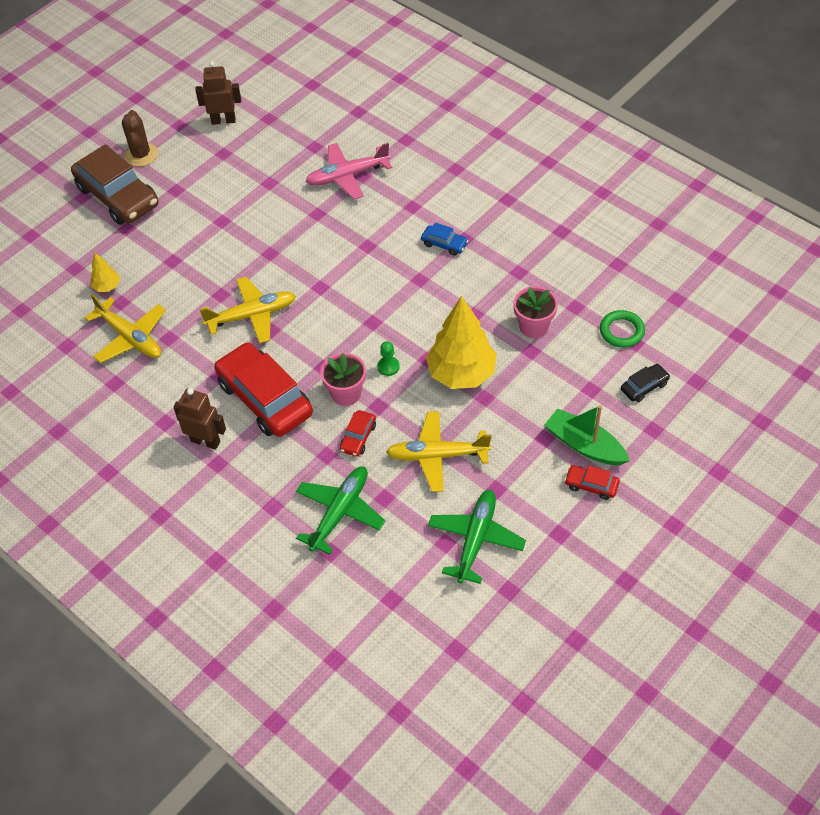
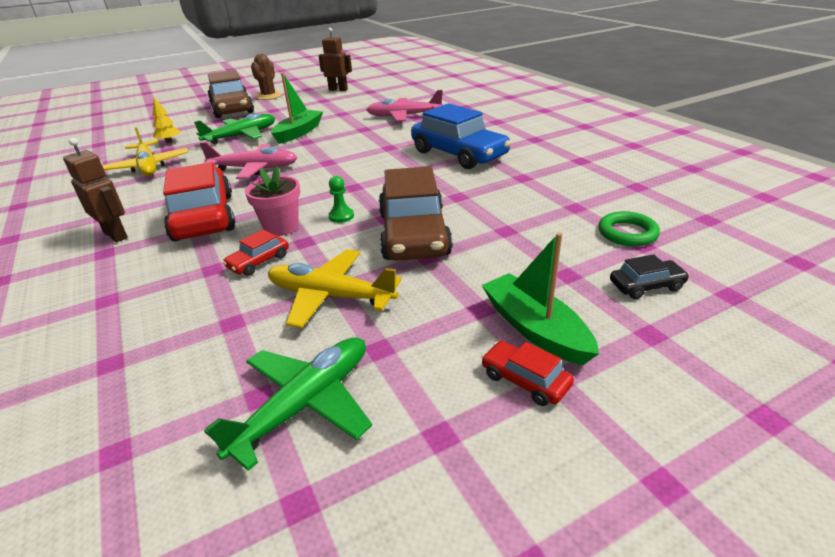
camera: 20 degrees right, 20 degrees down
(248, 236) = (299, 133): none -> green boat
(251, 315) = (254, 169): yellow plane -> pink plane
(339, 513) = (166, 324): green plane -> green plane (241, 136)
(444, 244) = (459, 154): blue car -> blue car, size x2.26
(461, 373) = (414, 234): yellow tree -> brown car
(533, 327) = (518, 214): pink flower pot -> none

